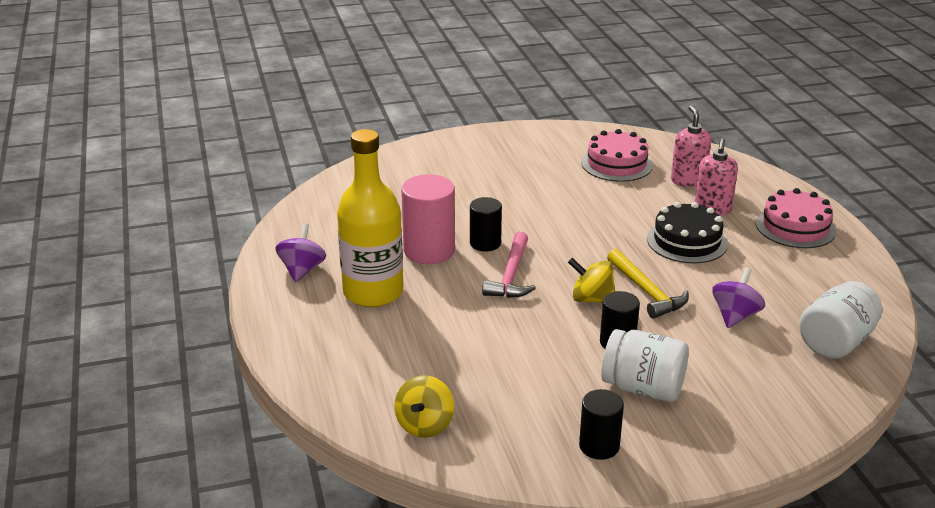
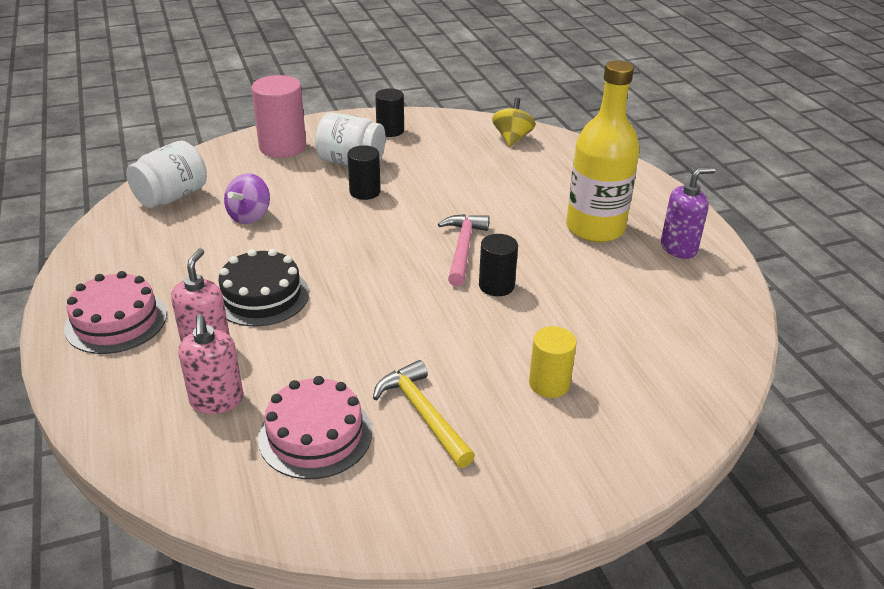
camera: 175 degrees right, 5 degrees up
(302, 270) = (678, 248): purple spinning top -> purple soap dispenser
(429, 251) = (556, 274): pink cylinder -> pink cylinder (282, 147)
(461, 182) = (549, 384): none -> yellow cylinder
(592, 299) = (382, 227): yellow spinning top -> none
(646, 292) = (326, 236): yellow hammer -> yellow hammer (423, 413)

